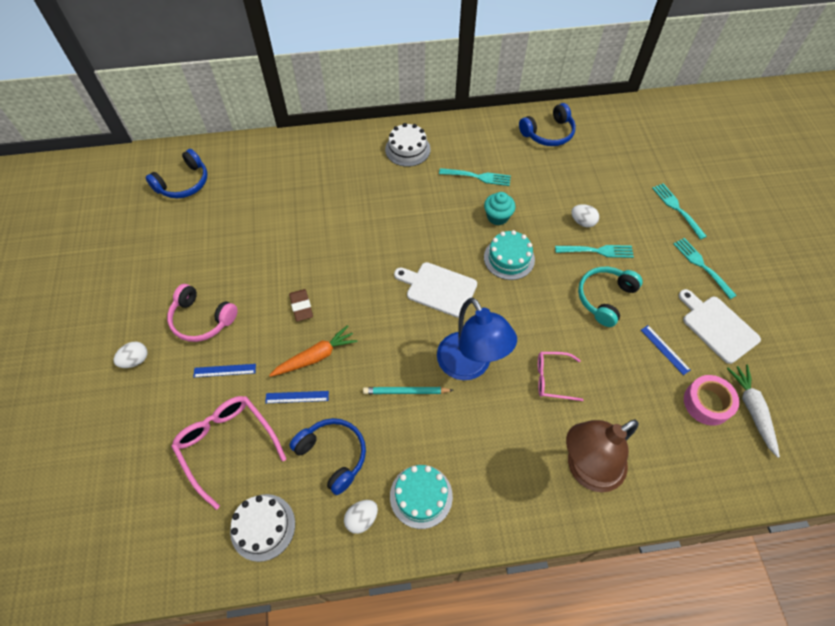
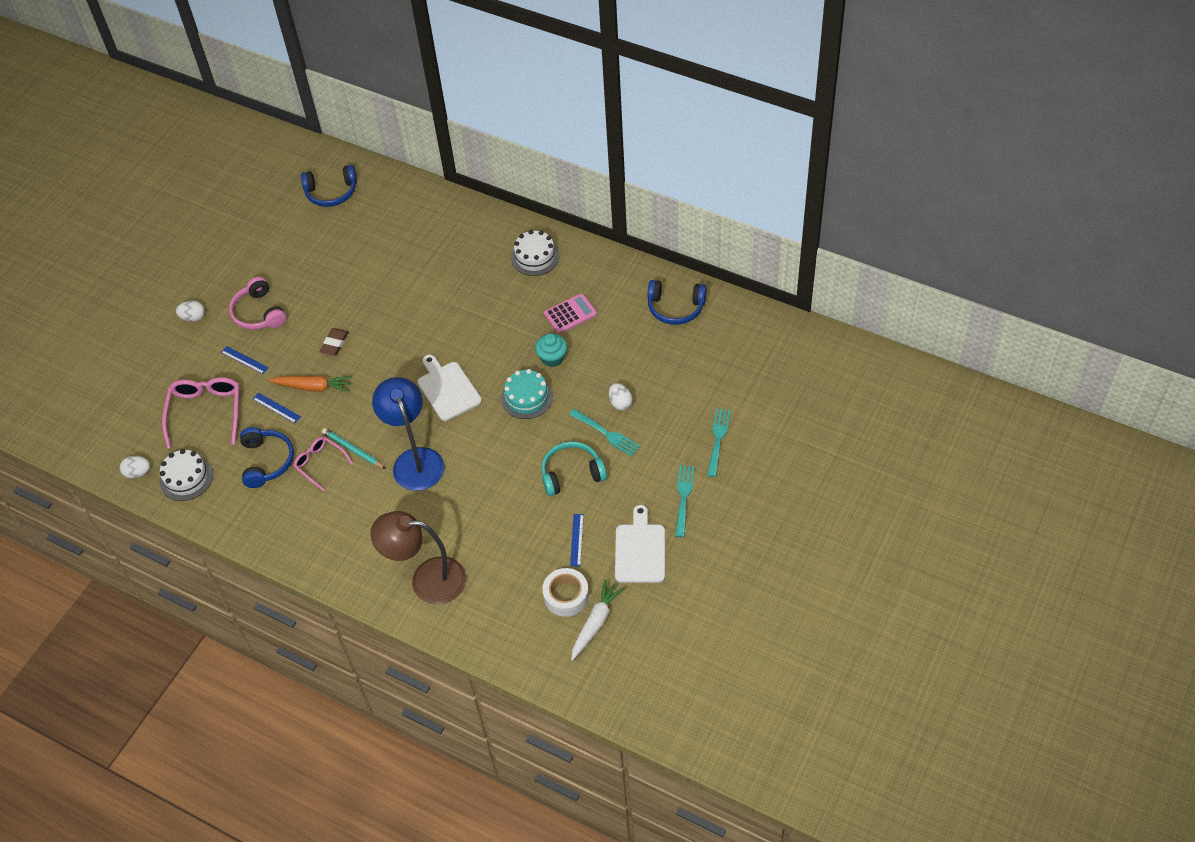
camera: 40 degrees right, 5 degrees down
(362, 519) = (250, 513): white egg -> white egg (138, 473)
(421, 496) = (299, 523): turquoise cake -> none
(469, 366) = (415, 460): blue lamp -> blue lamp turned 150 degrees clockwise
(477, 177) = (570, 314): turquoise fork -> pink calculator
(552, 378) = (466, 506): pink glasses -> pink glasses (320, 463)
(707, 403) = (566, 596): pink tape -> white tape

